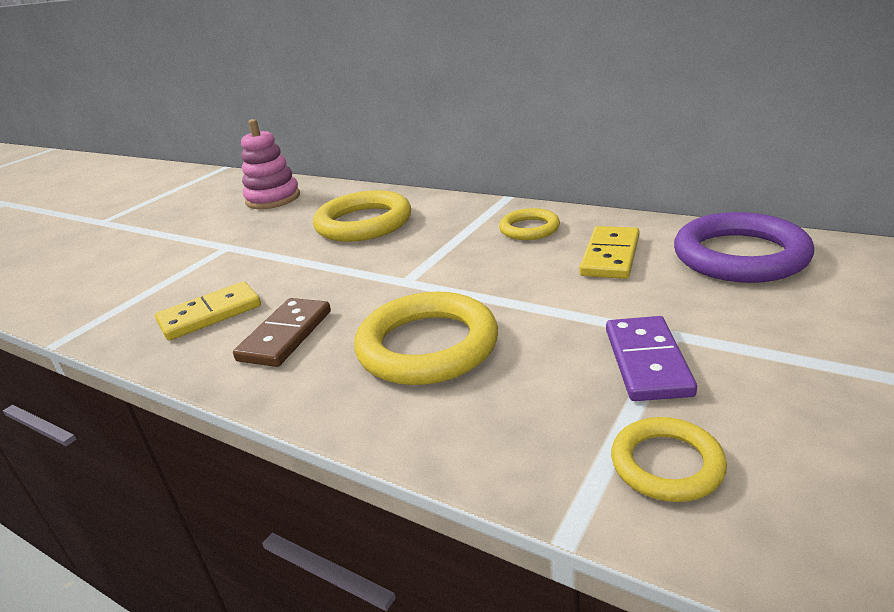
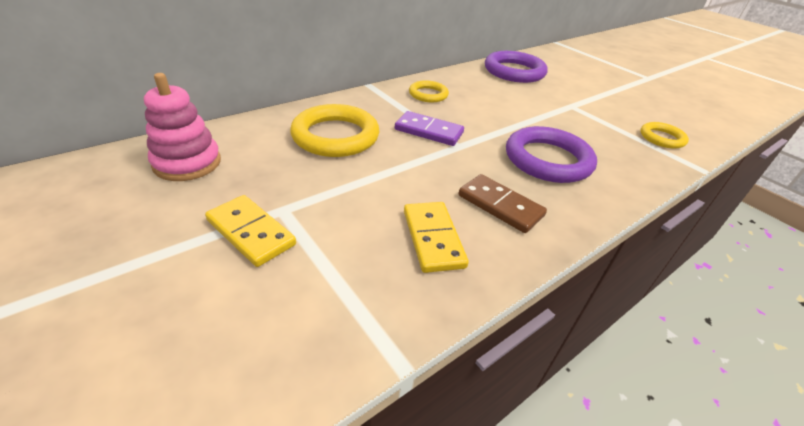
camera: 75 degrees left, 10 degrees up
(427, 346) = (547, 160): yellow ring -> purple ring
(610, 256) = (487, 90): yellow domino -> yellow domino (251, 232)
(647, 362) = (591, 117): purple domino -> purple domino (428, 131)

